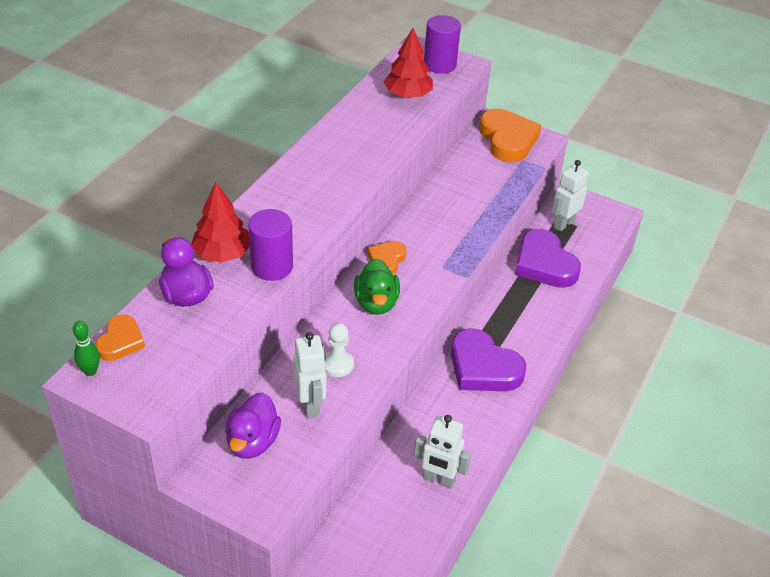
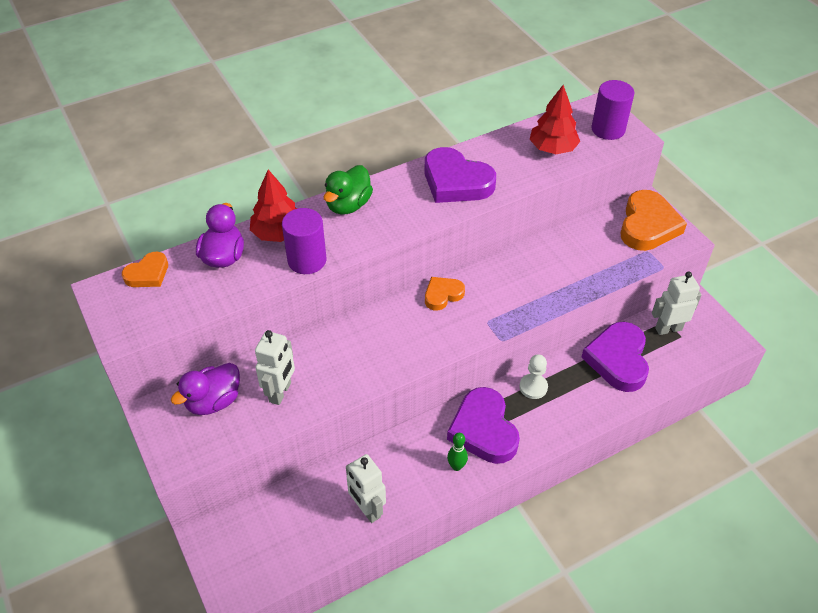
camera: 35 degrees right, 5 degrees up
(90, 371) = (109, 288): green bowling pin -> green bowling pin (456, 466)
(337, 364) = (328, 368): white pawn -> white pawn (533, 387)
(349, 150) = (456, 182): none -> purple heart
(376, 303) = (403, 329): green duck -> green duck (348, 205)

